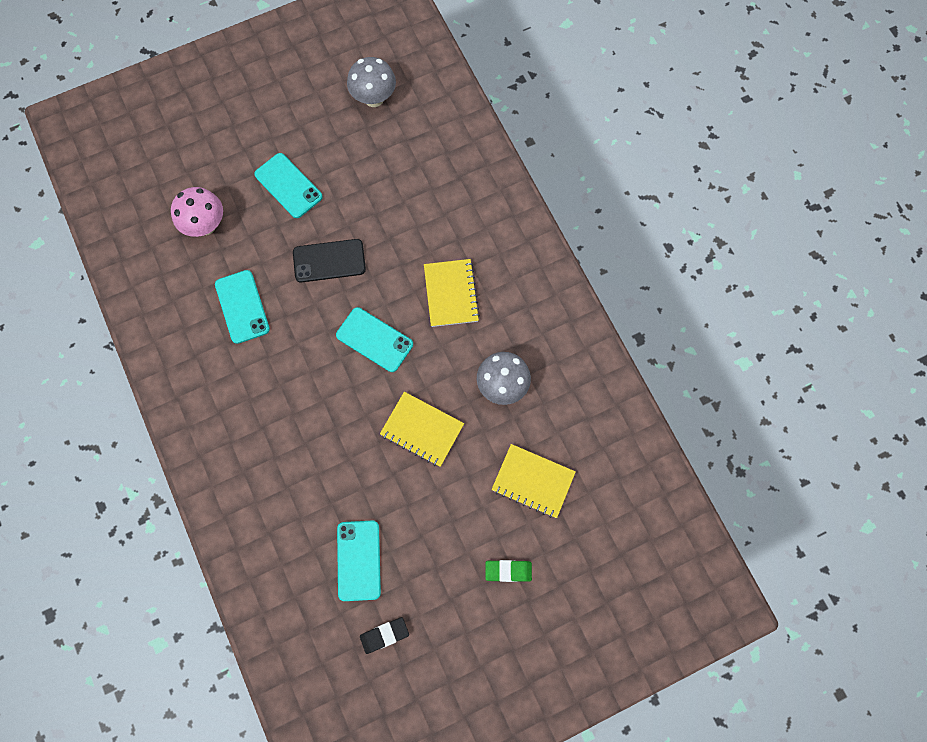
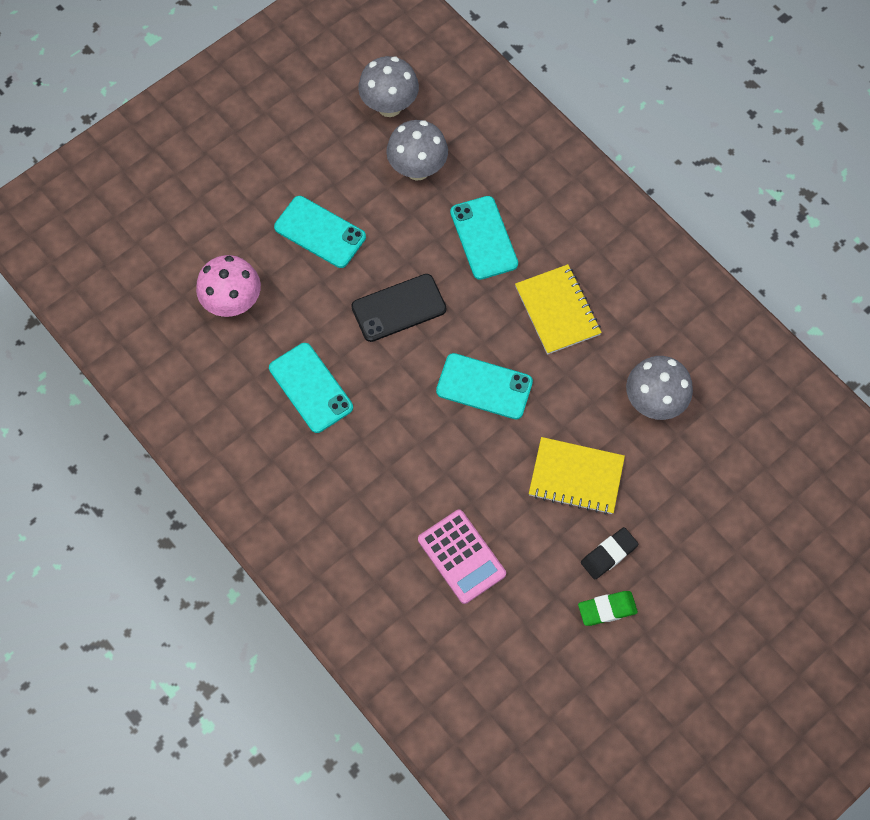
camera: 15 degrees left, 5 degrees down
(313, 469) = (461, 556): none -> pink calculator
(358, 560) = (551, 649): turquoise phone -> turquoise phone (483, 238)
(379, 154) = (417, 169): none -> grey mushroom
(384, 635) = (612, 728): black eraser -> black eraser (608, 554)
(508, 571) = (732, 613): green eraser -> green eraser (607, 609)
(533, 481) = (726, 503): yellow notebook -> none

